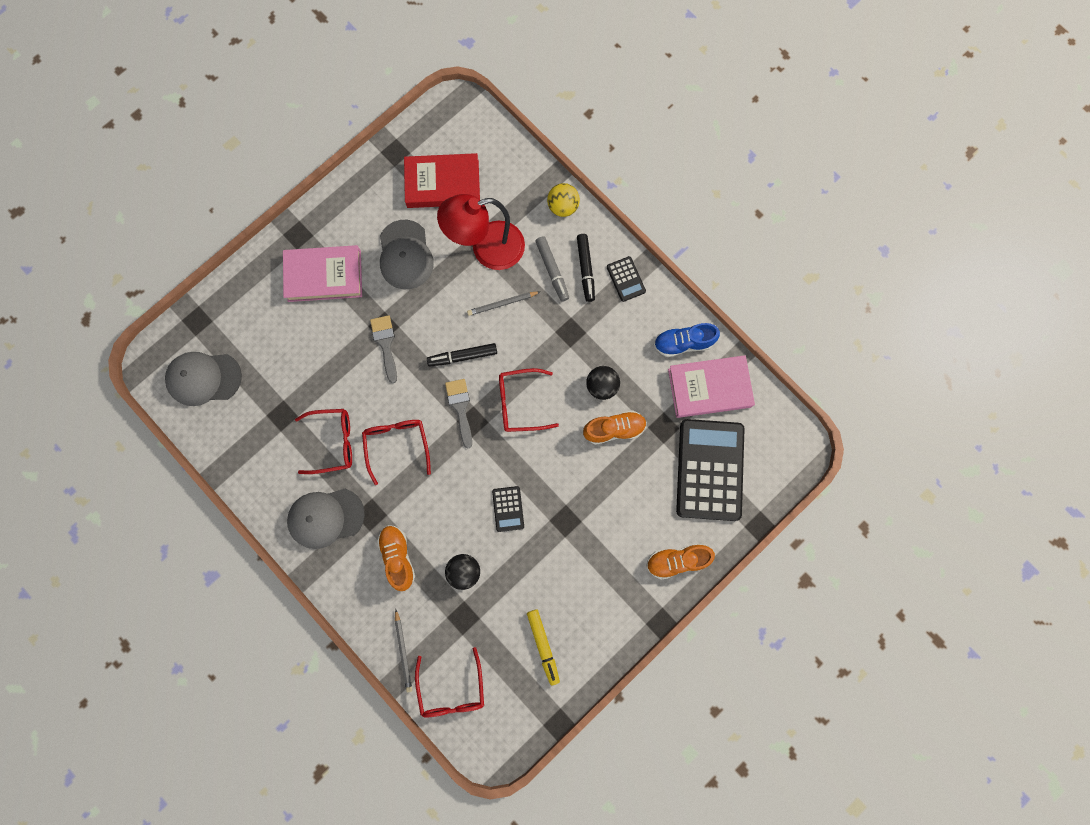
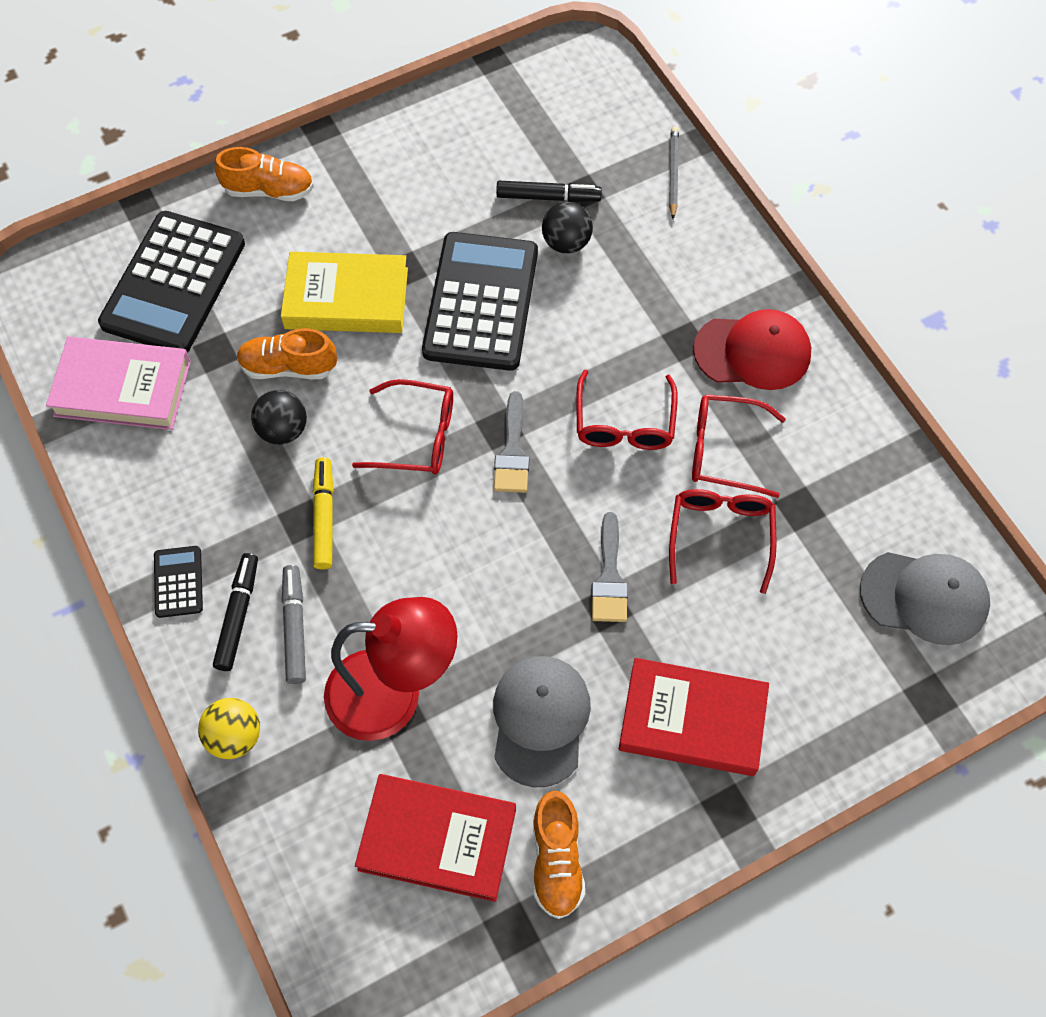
camera: 165 degrees left, 15 degrees down
(324, 275) = (692, 720): pink book -> red book
(325, 518) = (753, 352): grey cap -> red cap
(398, 557) = (656, 280): orange shoe -> orange shoe (556, 860)
(451, 689) = (618, 121): red glasses -> red glasses (720, 536)
(462, 356) = (487, 526): black marker -> black marker (548, 197)
(502, 304) = (397, 593): grey pencil -> none
(508, 509) = (481, 302): black calculator -> black calculator, size x2.29
(543, 646) = (484, 139): yellow marker -> yellow marker (324, 517)
(595, 488) = (346, 298): none -> yellow book
(683, 343) = (131, 461): blue shoe -> none

